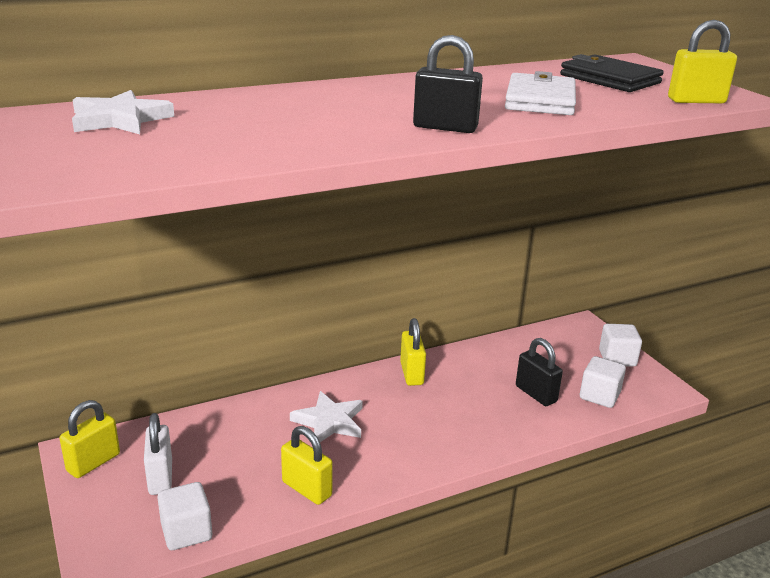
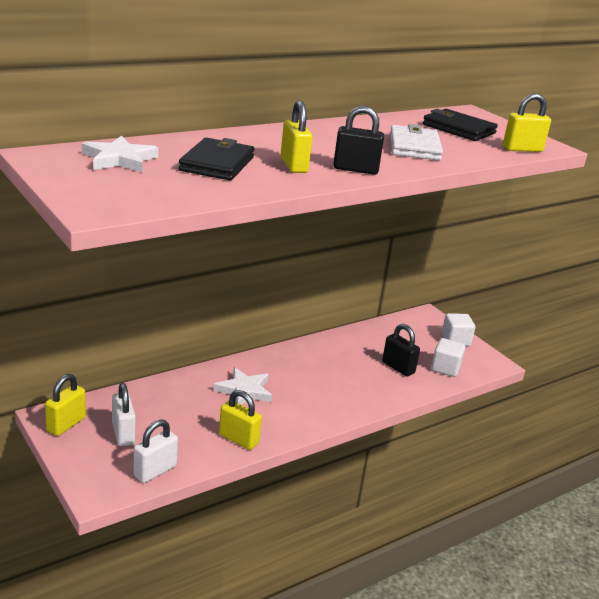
camera: 10 degrees left, 0 degrees up
(186, 532) = (155, 471): white cube -> white padlock
(251, 123) = (217, 164): none -> black wallet
(411, 374) = (301, 354): yellow padlock -> yellow padlock (293, 165)

